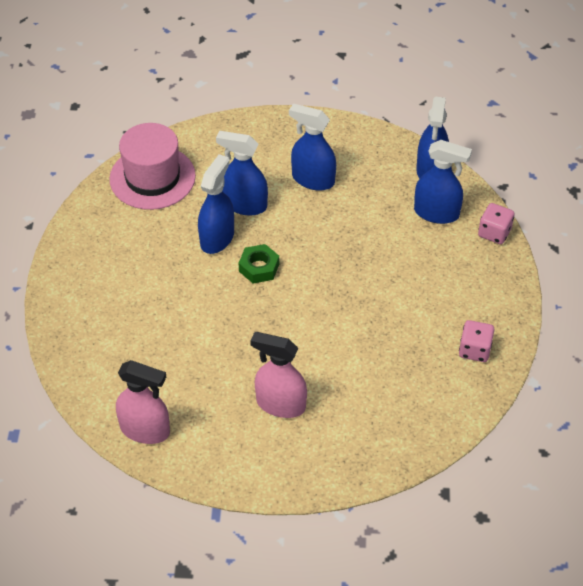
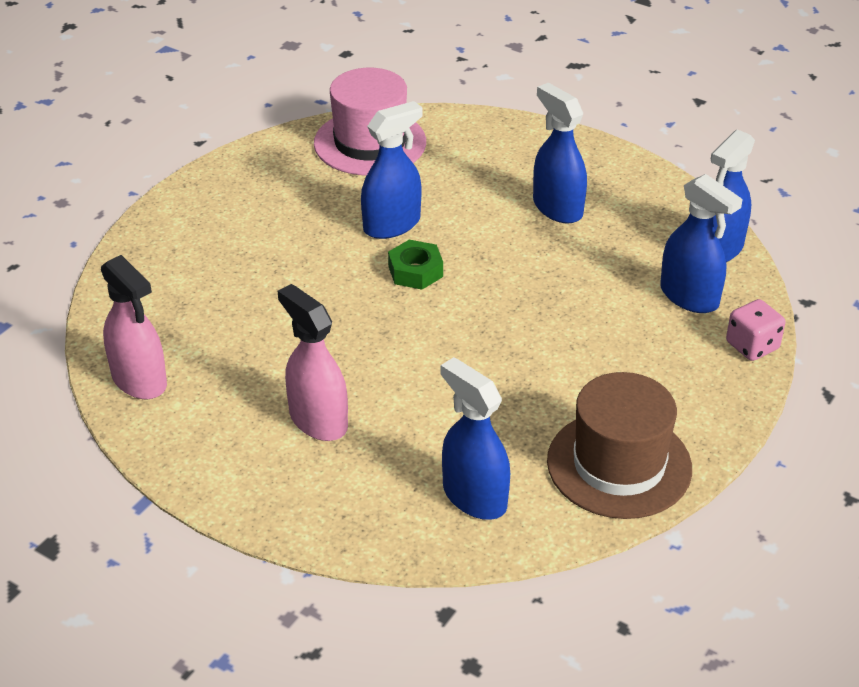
camera: 30 degrees right, 10 degrees down
(244, 204) = (453, 204): blue spray bottle -> blue spray bottle (474, 497)
(474, 350) = (619, 464): pink dice -> brown hat

